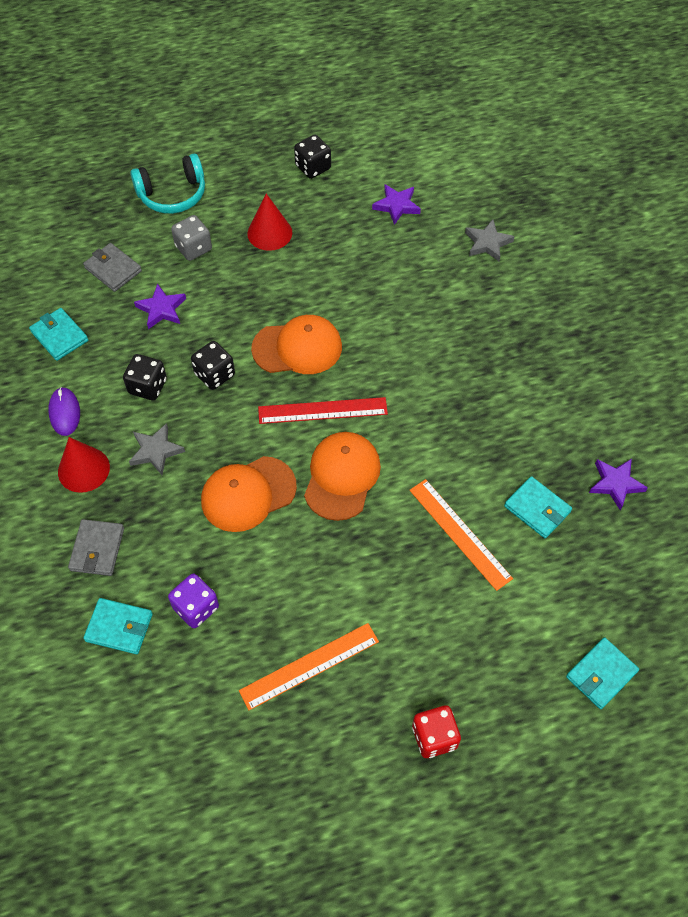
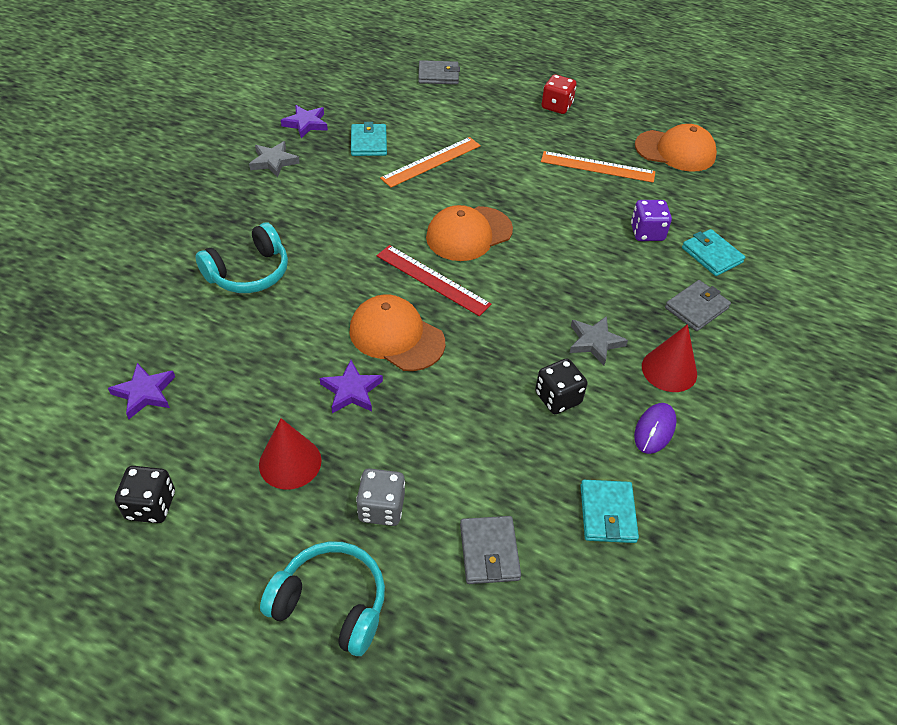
camera: 140 degrees left, 10 degrees down
(161, 309) = (479, 463): purple star -> purple star (351, 391)
(214, 375) = (489, 365): black dice -> none
(248, 494) = (548, 267): orange cap -> orange cap (675, 151)
(450, 315) = (249, 273): none -> turquoise headphones
(460, 533) = (431, 162): orange ruler -> orange ruler turned 45 degrees clockwise
(487, 243) = (133, 301): grey star -> grey star (273, 162)
(601, 674) = (438, 75): turquoise wallet -> grey wallet

